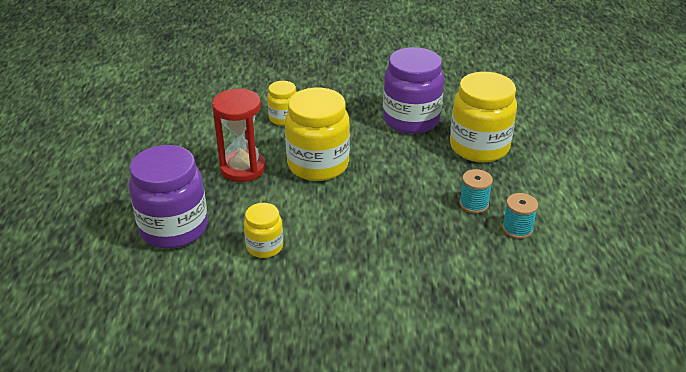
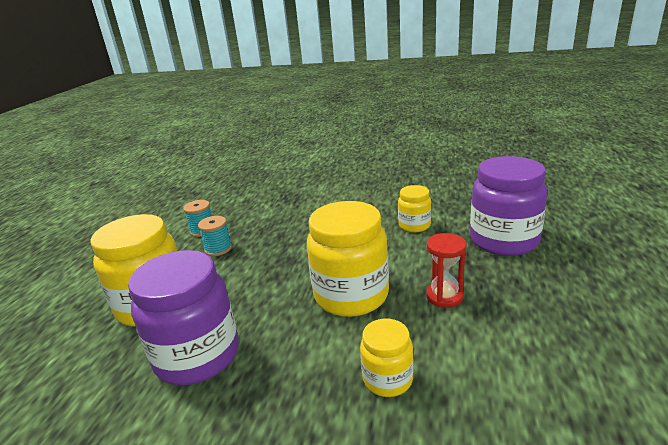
camera: 165 degrees left, 10 degrees down
(243, 168) = (444, 296): red hourglass -> red hourglass, size x0.64

